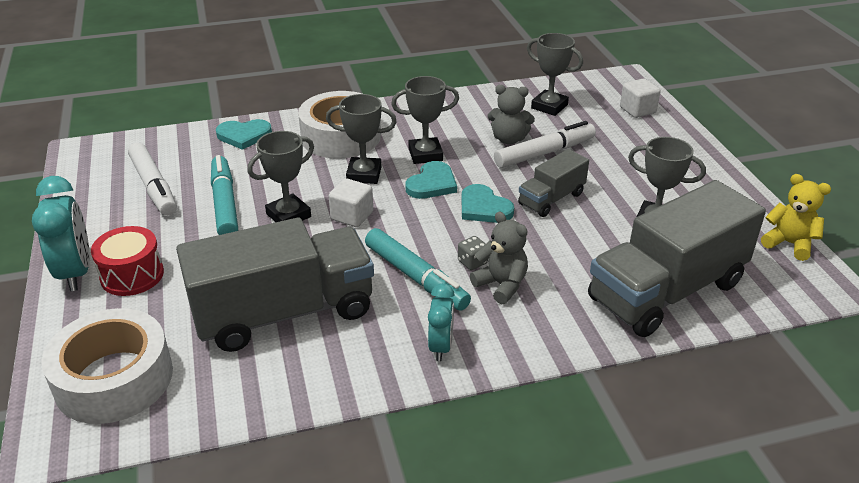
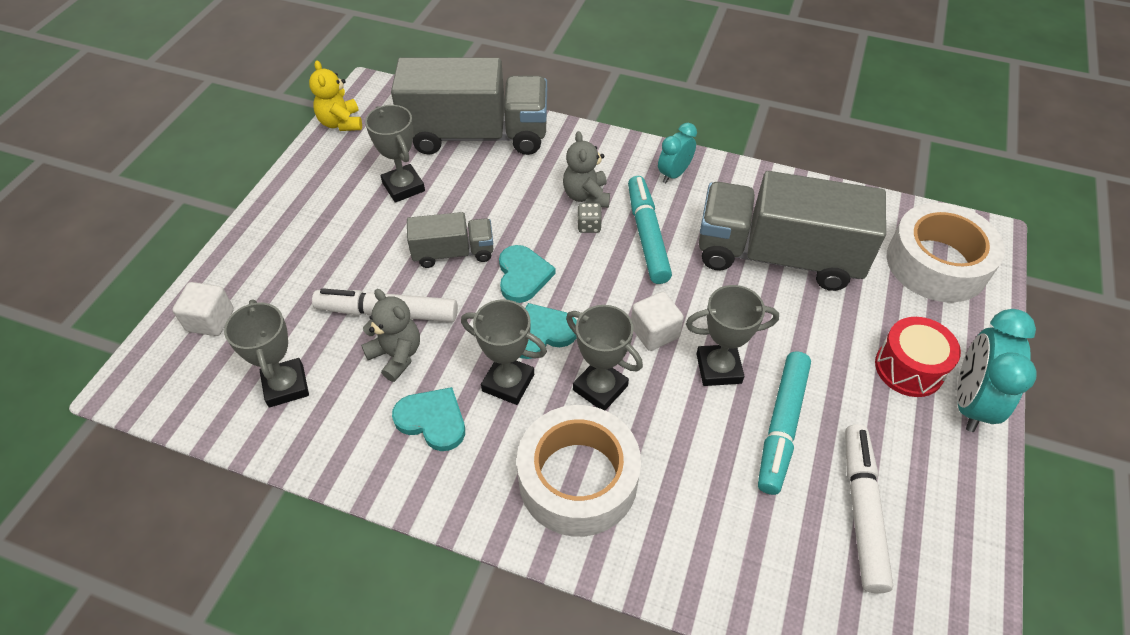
camera: 145 degrees left, 15 degrees up
(244, 135) = (704, 564): turquoise heart -> turquoise heart (432, 420)

